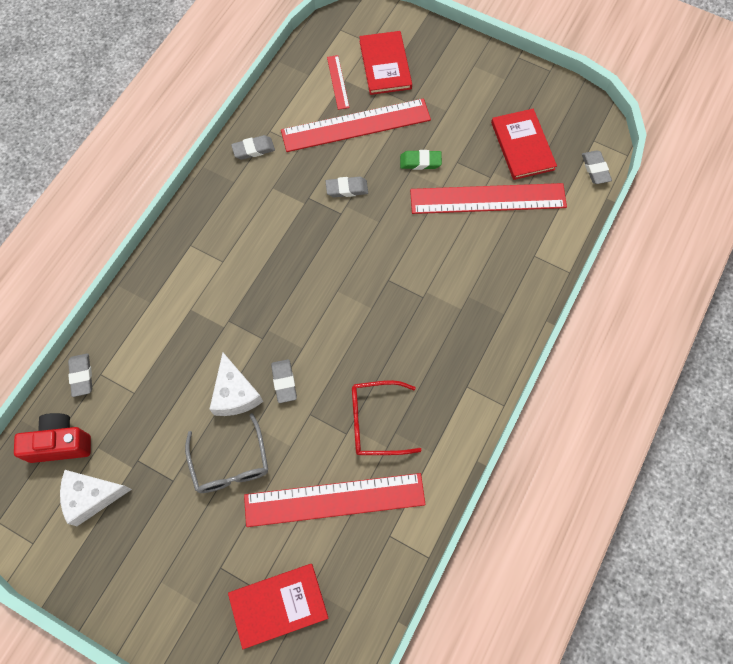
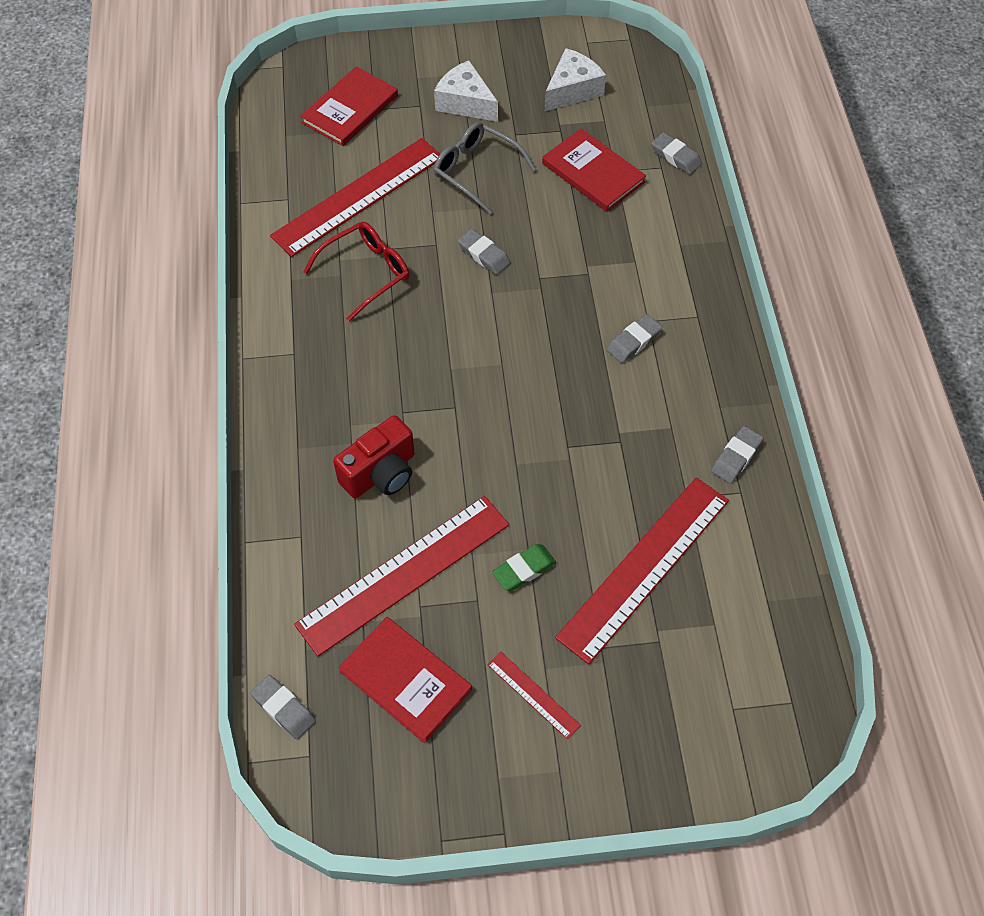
camera: 145 degrees right, 10 degrees down
(60, 443) = (638, 106): red camera -> red camera (381, 473)
(235, 394) = (522, 220): white cheese -> white cheese (465, 103)
(338, 82) = (720, 615): red ruler -> red ruler (533, 694)
(347, 189) = (585, 479): grey eraser -> grey eraser (634, 341)
(385, 65) = (682, 685): red book -> red book (593, 173)

